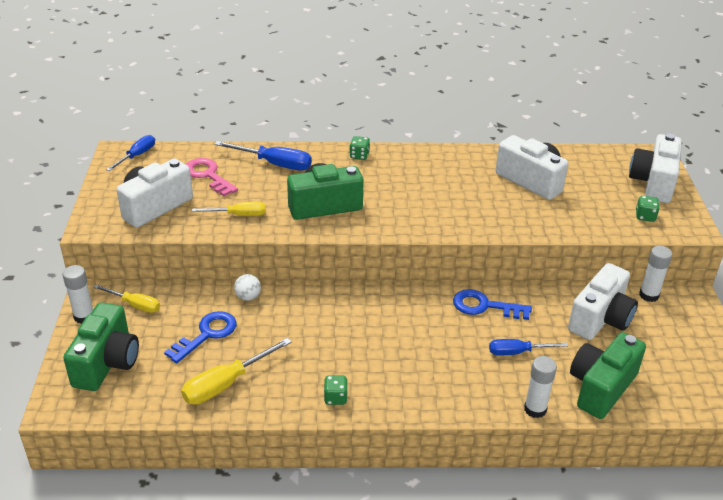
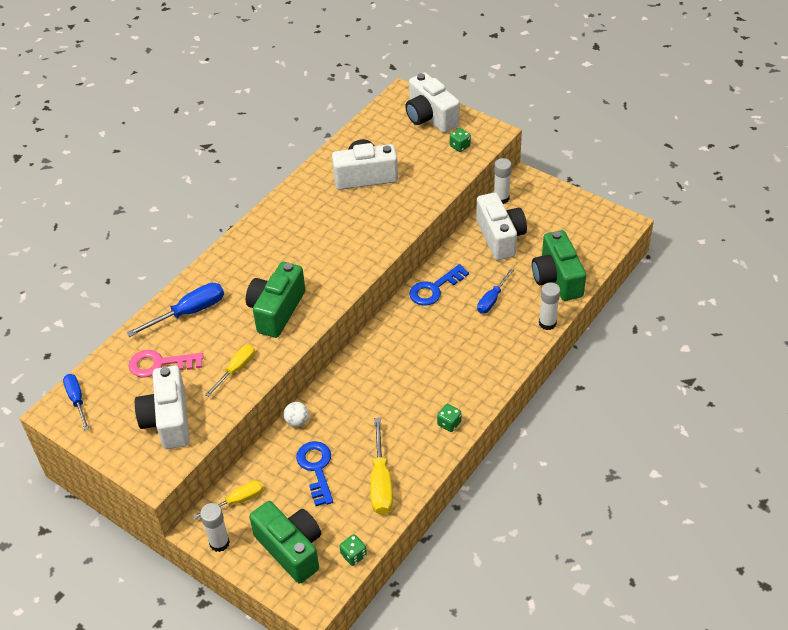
camera: 50 degrees left, 10 degrees up
(359, 156) = (233, 254): green dice -> green dice (353, 555)

